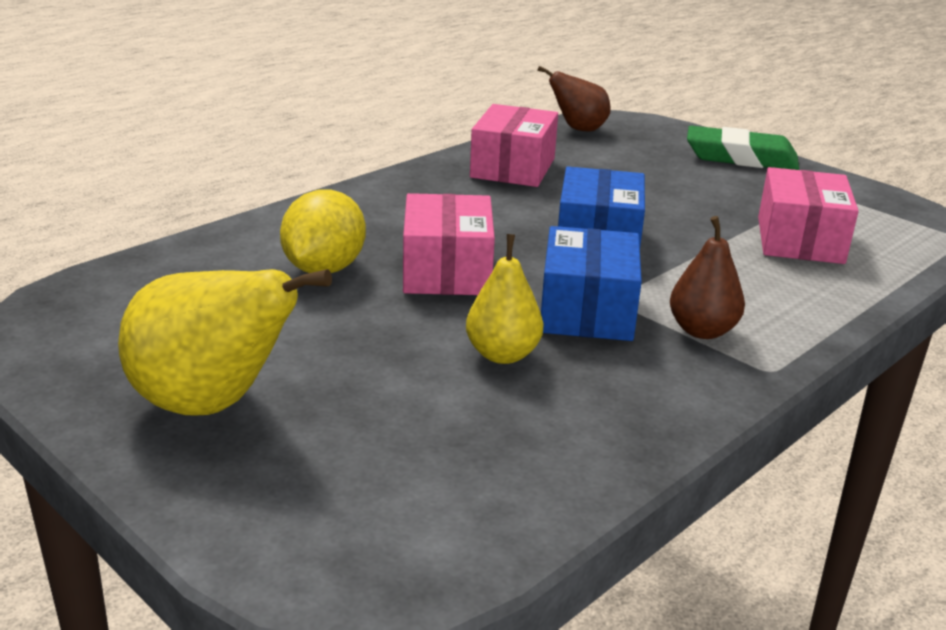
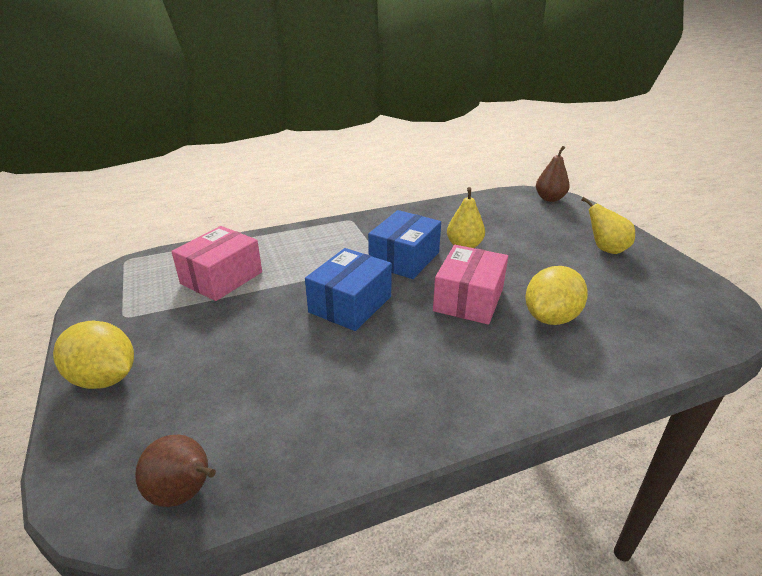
camera: 155 degrees left, 5 degrees up
(213, 405) = (605, 249): yellow pear -> yellow pear, size x0.59
(513, 168) = (339, 415): pink box -> none
(702, 330) = (358, 239): brown pear -> brown pear (549, 198)
(740, 158) = (104, 378): green eraser -> yellow lemon

